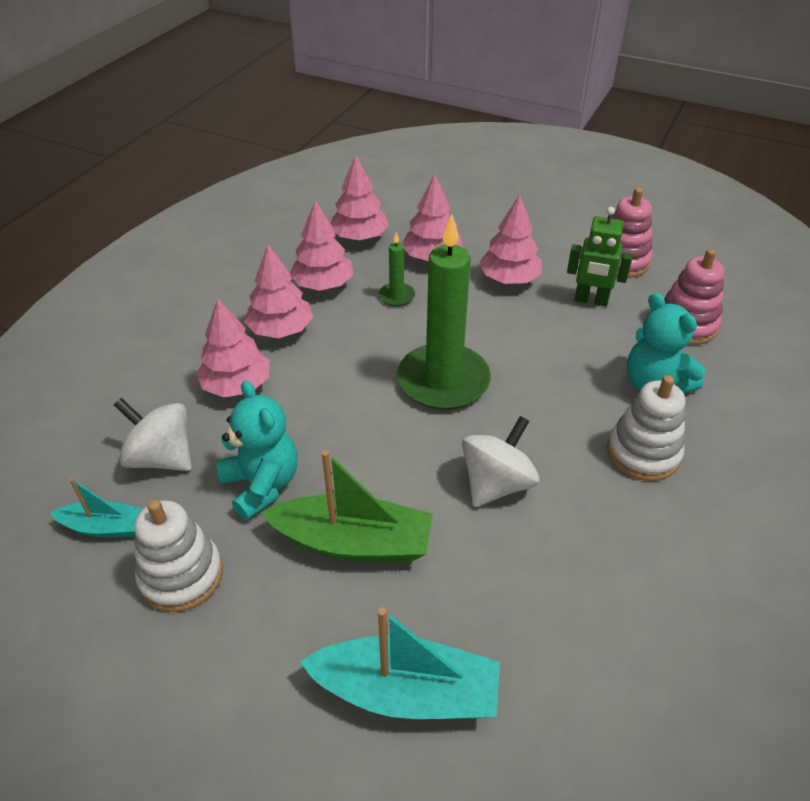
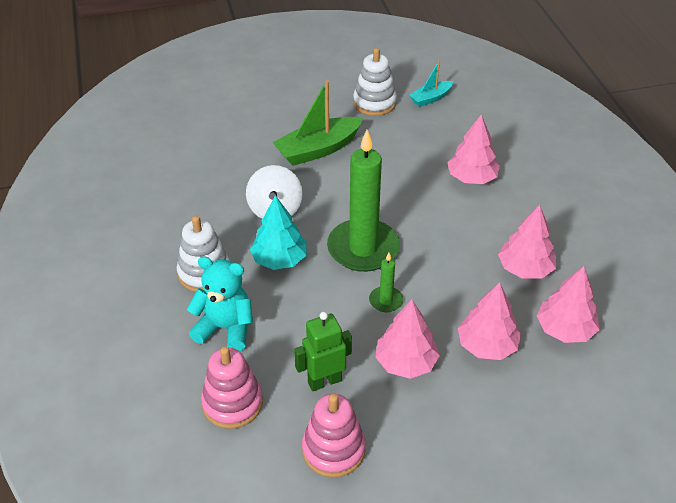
camera: 140 degrees right, 0 degrees up
(162, 457) = (451, 130): white spinning top -> none
(262, 485) = (389, 146): turquoise teddy bear -> none
(281, 330) = (500, 221): pink tree -> none
(396, 296) = (465, 291): green candle -> green candle (386, 301)
(406, 692) = (242, 120): turquoise boat -> none
(543, 420) = (279, 259): none -> turquoise tree

